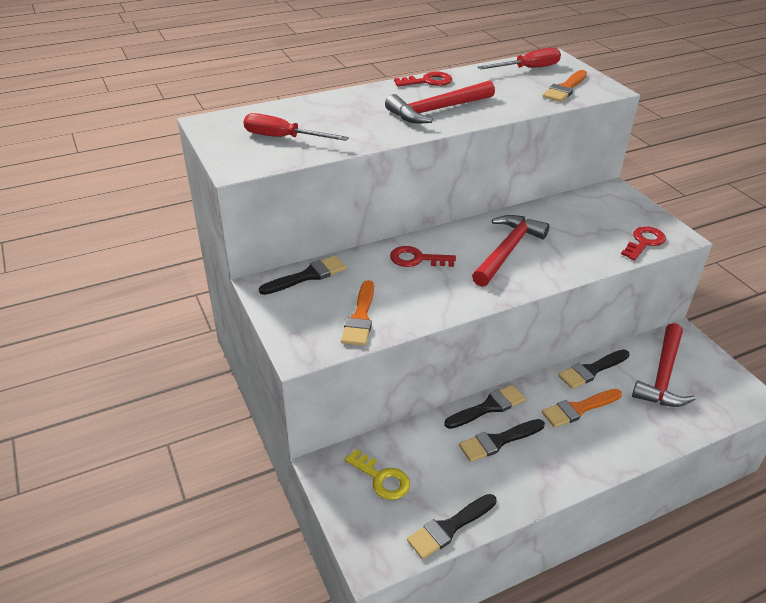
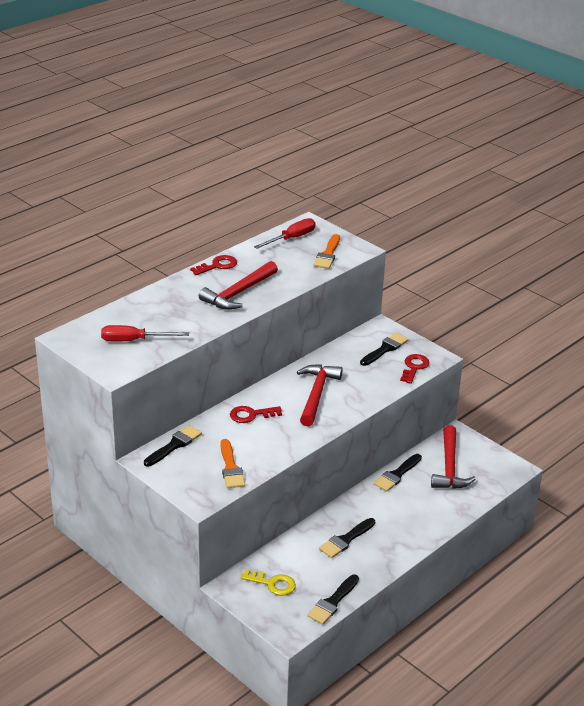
camera: 20 degrees left, 5 degrees down
(488, 407) = (330, 518): black brush -> black brush (385, 349)
(578, 409) = (395, 504): orange brush -> none

